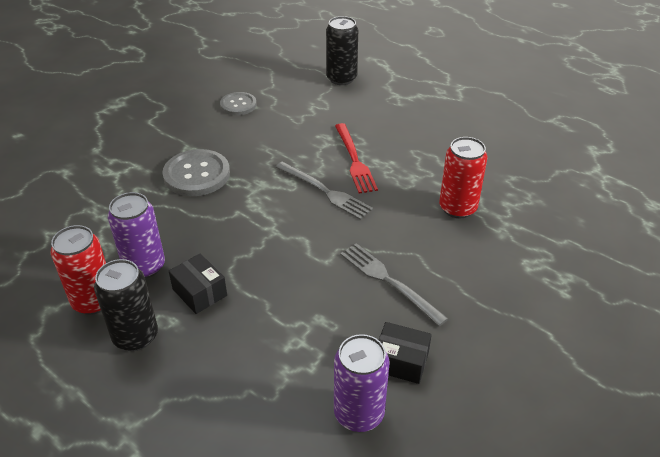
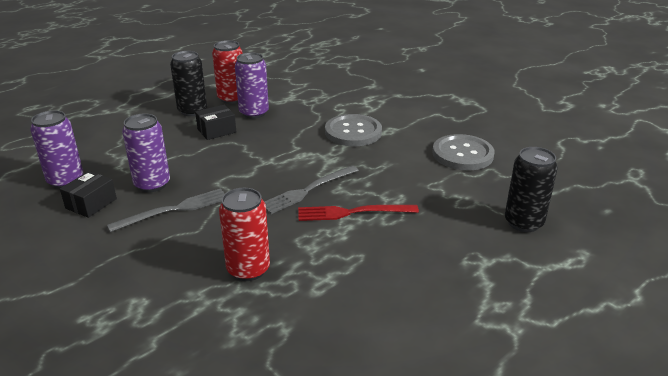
camera: 100 degrees right, 10 degrees down
(238, 105) = (462, 154): grey button -> grey button, size x1.61
(344, 317) = (152, 184): none -> purple can

